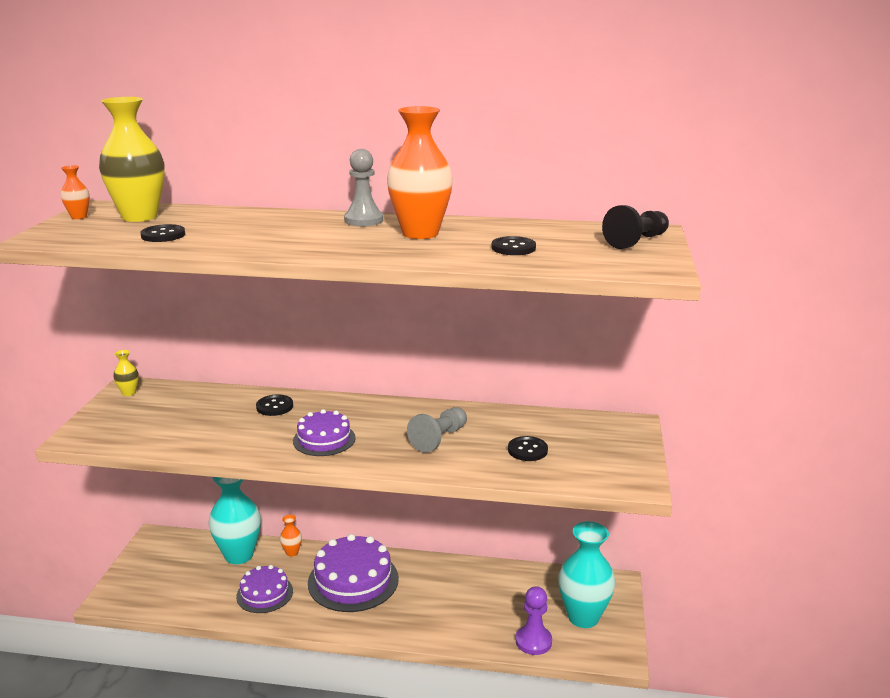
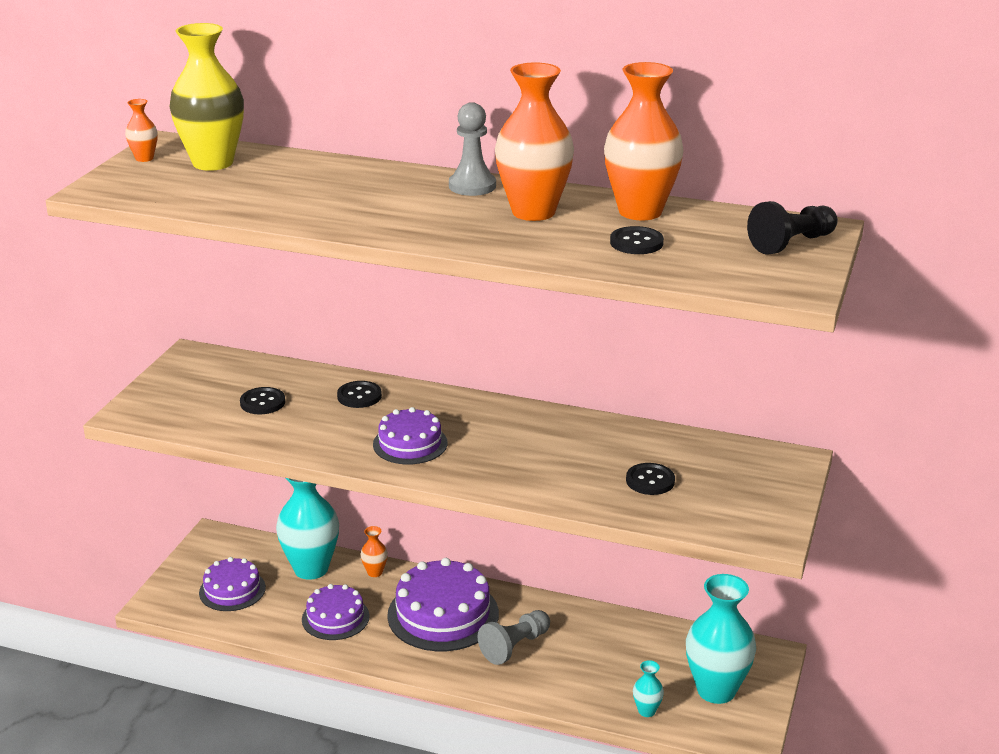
camera: 10 degrees right, 5 degrees up
(129, 393) = (191, 362): yellow vase -> none
(163, 235) = (236, 194): black button -> black button (262, 402)
(174, 580) = (232, 590): none -> purple cake
(439, 439) = (547, 456): grey pawn -> grey pawn (515, 646)
(506, 228) = (640, 211): none -> orange vase
(533, 641) = (646, 711): purple pawn -> turquoise vase

